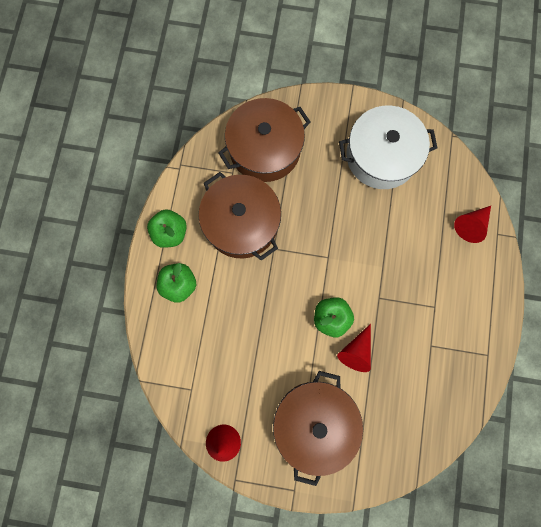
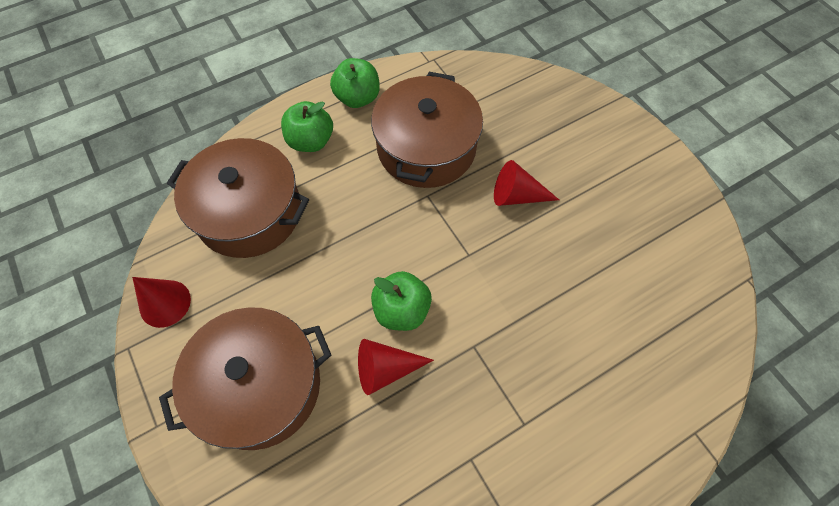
camera: 50 degrees right, 15 degrees down
(265, 149) = (523, 113): brown pot -> brown pot (249, 212)
(381, 156) = (637, 223): white pot -> none
(471, 225) = (669, 388): red cone -> red cone (516, 196)

